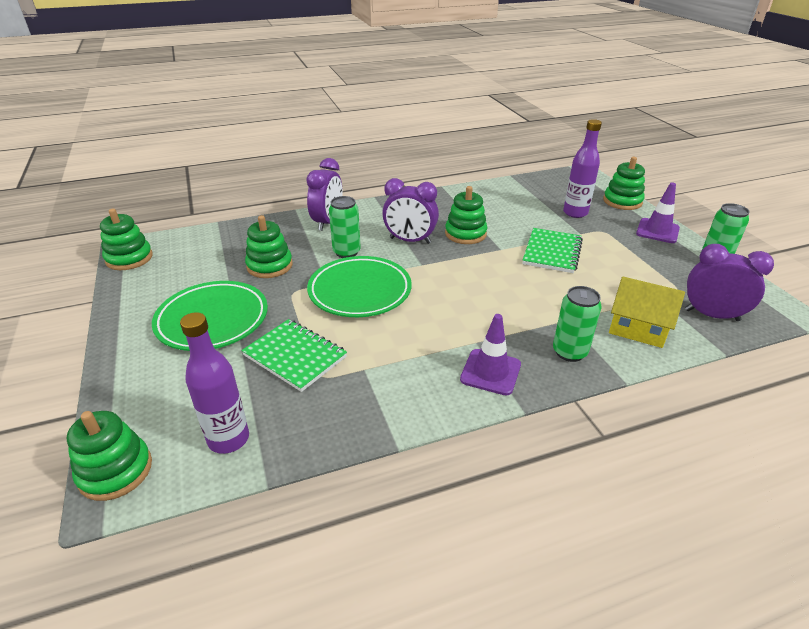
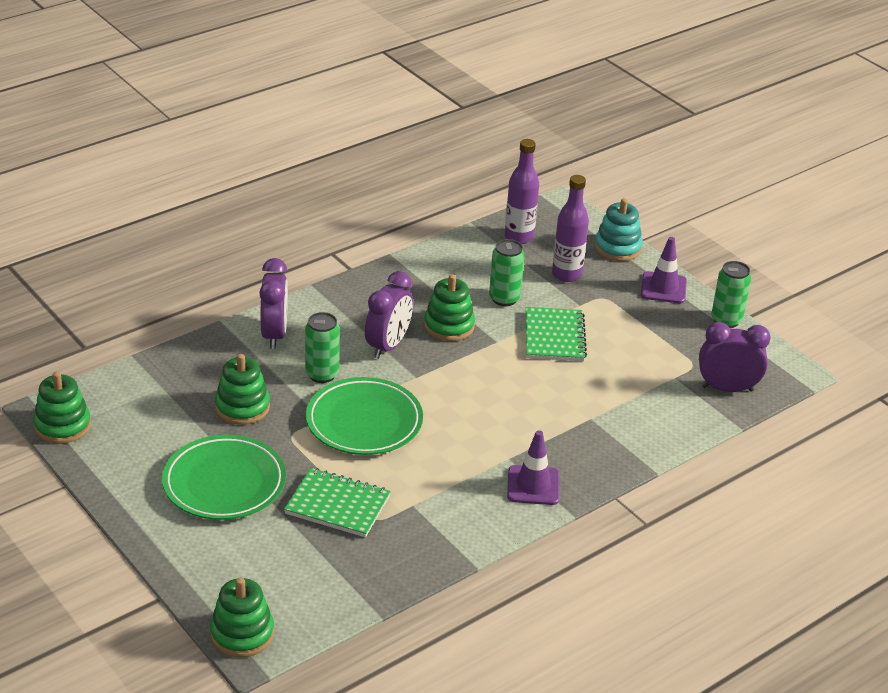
camera: 20 degrees left, 0 degrees up
(228, 439) = (324, 590): purple bottle -> purple bottle (519, 237)
(410, 240) = (388, 346): purple clock -> purple clock turned 60 degrees counterclockwise
(569, 352) = (600, 452): green can -> green can (504, 299)
(622, 201) = (617, 248): green stacking toy -> turquoise stacking toy
(638, 328) = (659, 415): yellow house -> none

